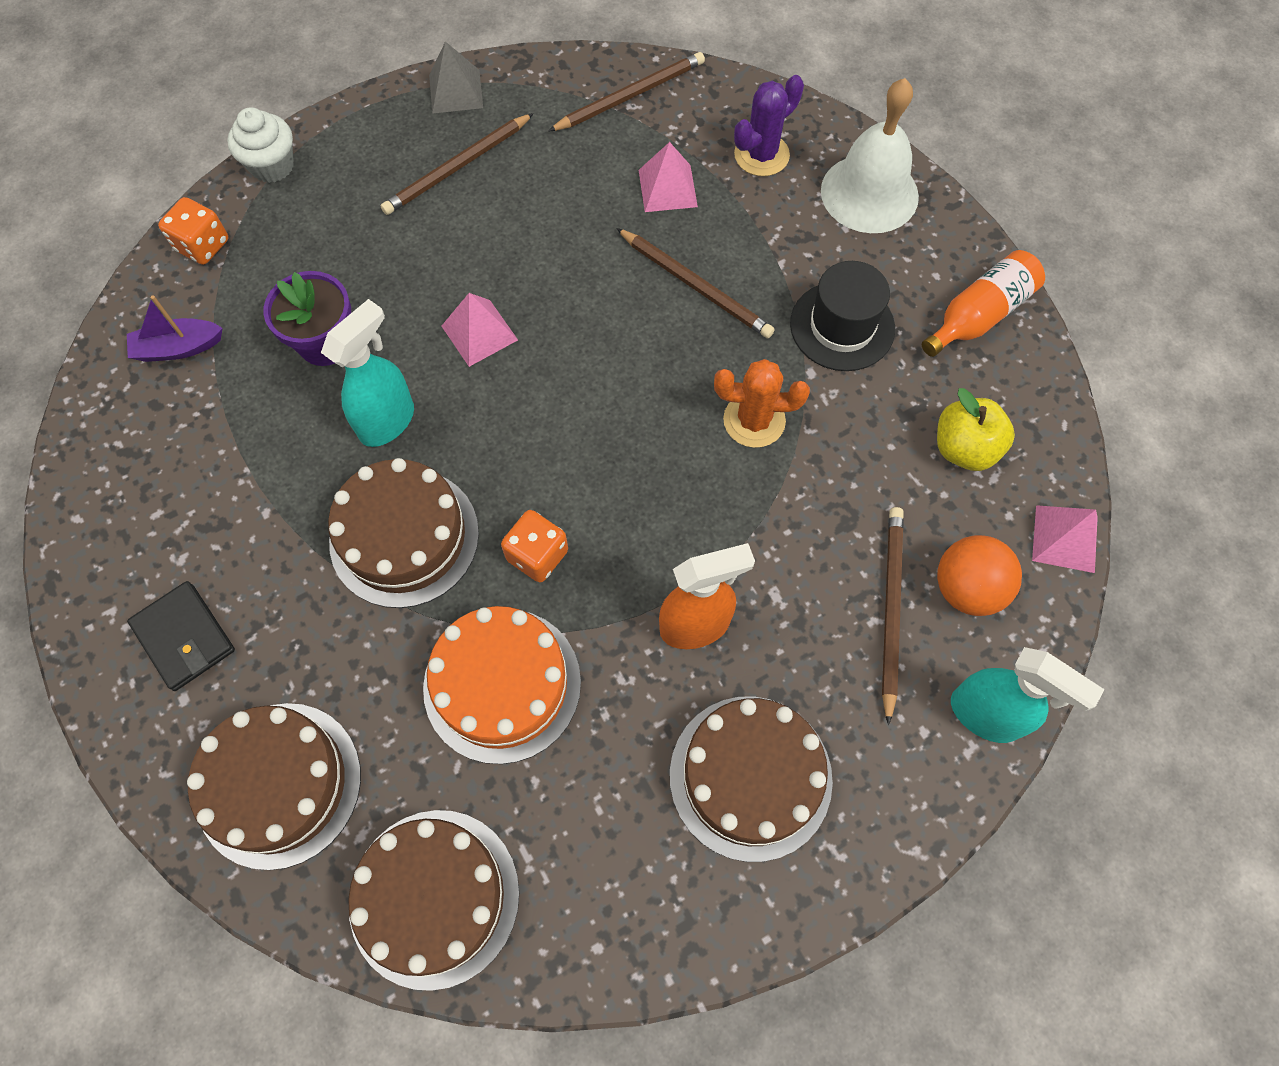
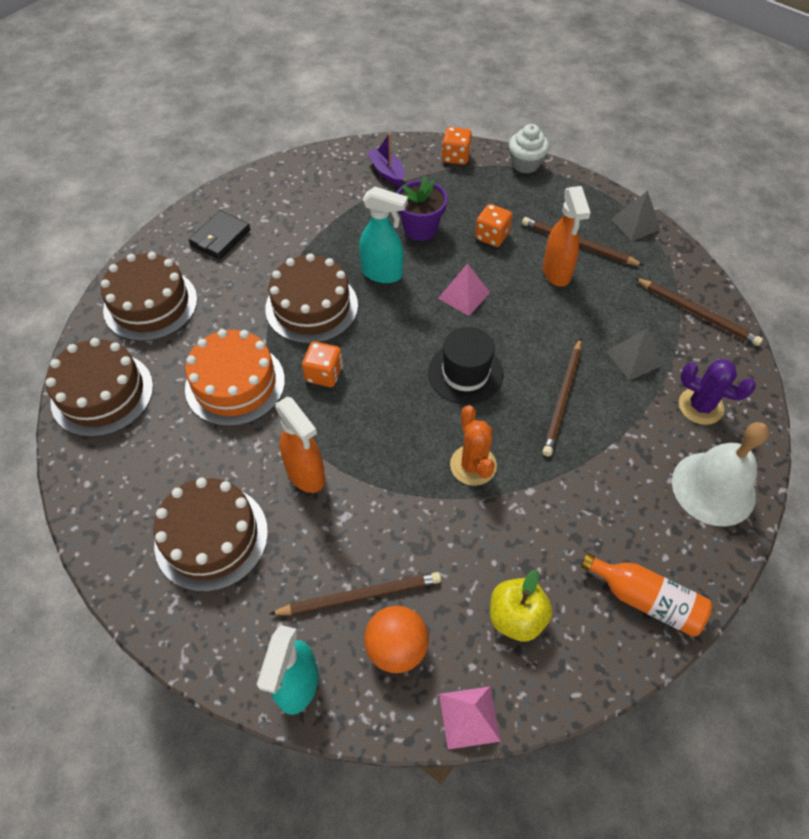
camera: 70 degrees right, 10 degrees down
(389, 260) = (491, 236): none -> orange dice
(494, 211) = (556, 273): none -> orange spray bottle
(668, 188) = (634, 358): pink pyramid -> grey pyramid
(842, 326) = (580, 501): black hat -> black hat (465, 373)

